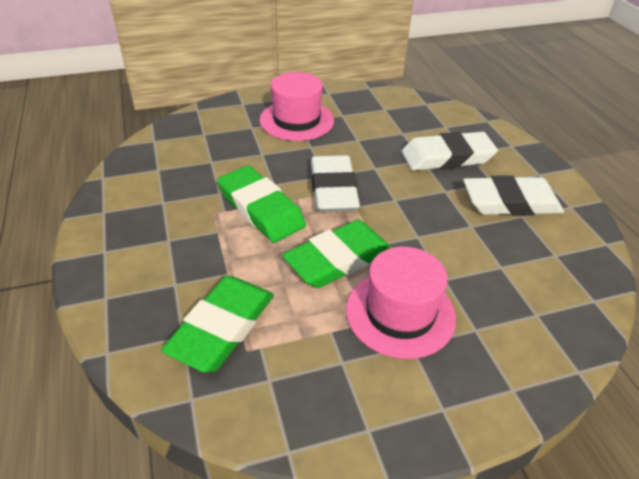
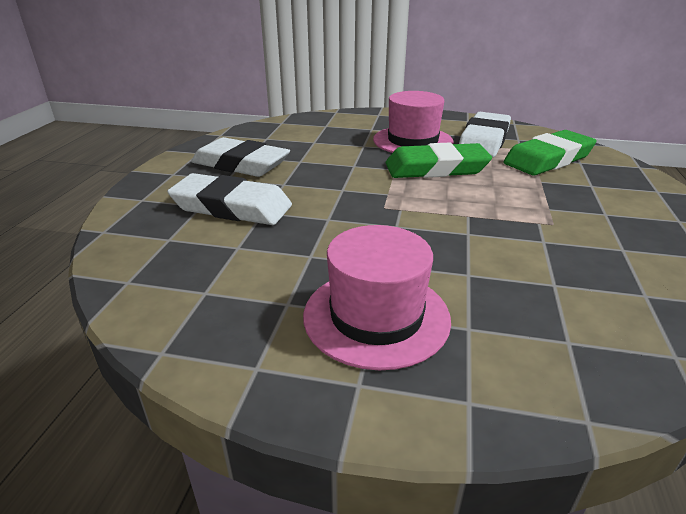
camera: 150 degrees left, 10 degrees down
(261, 208) = (494, 214): green eraser -> none
(333, 189) = (399, 211): white eraser -> white eraser (484, 140)

